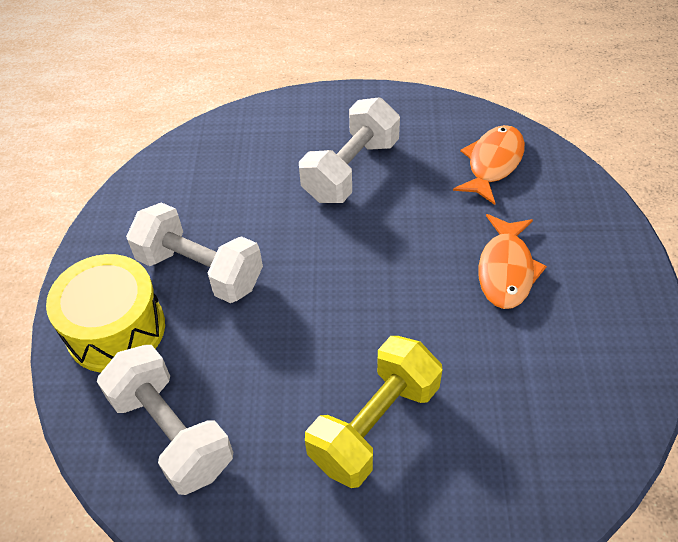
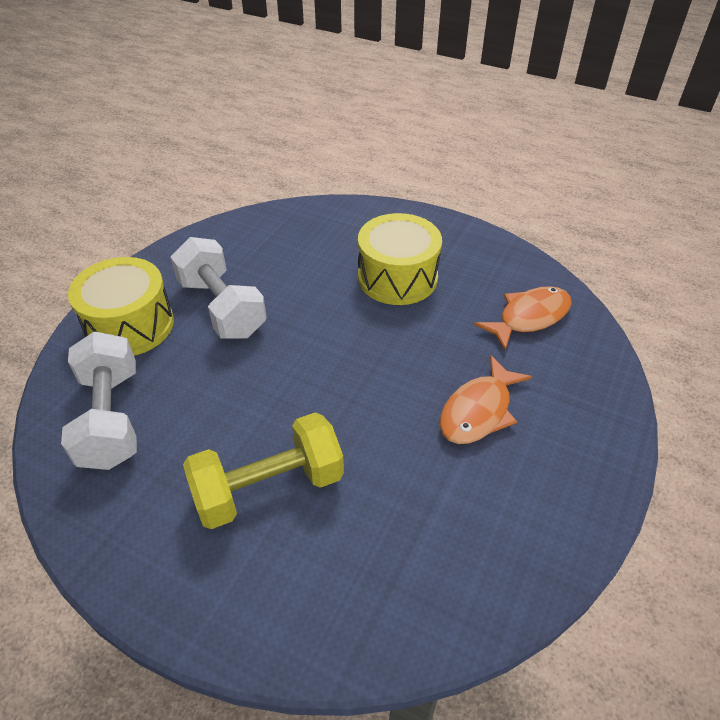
camera: 25 degrees right, 5 degrees down
(351, 170) = (397, 277): white dumbbell -> yellow drum

